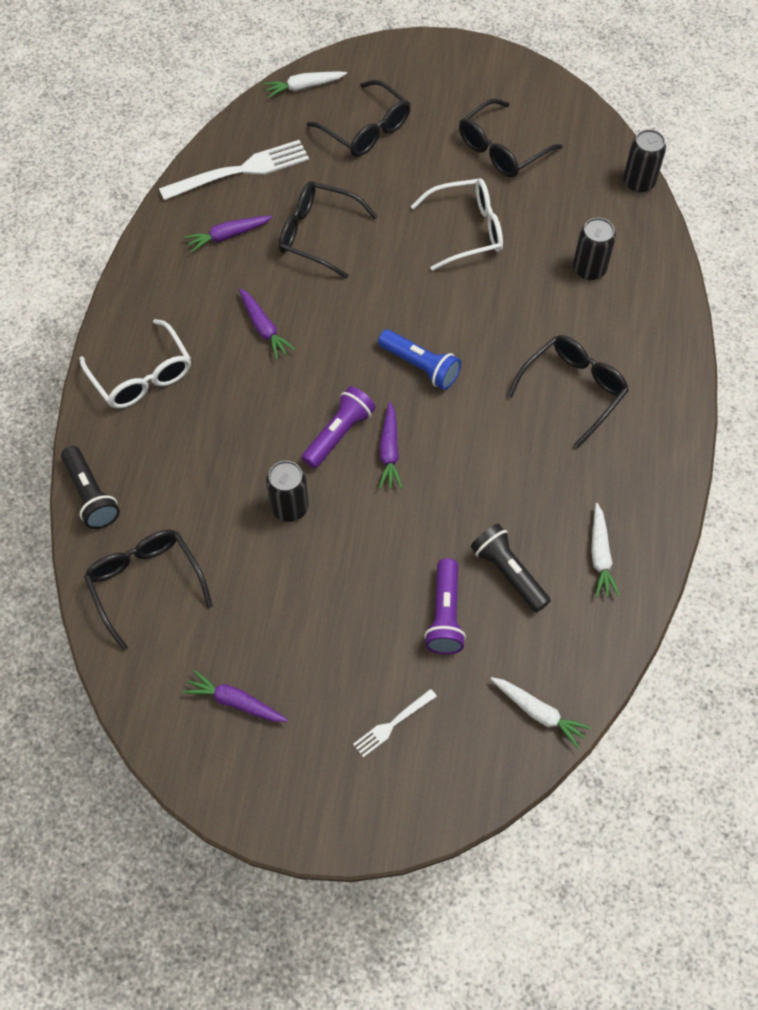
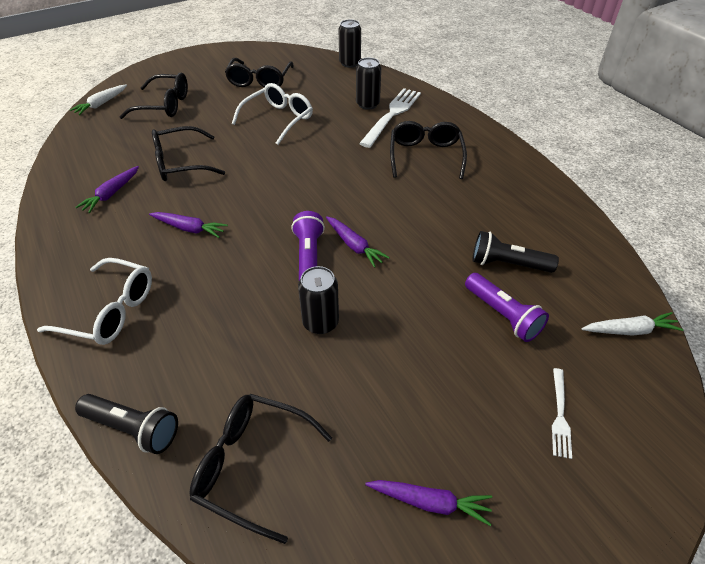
camera: 40 degrees left, 15 degrees down
(235, 702) = (430, 502): purple carrot -> purple carrot turned 150 degrees counterclockwise
(241, 170) = (90, 158): white fork -> white fork (392, 115)
(420, 366) = (323, 192): blue flashlight -> none
(600, 556) = (543, 221): white carrot -> none

